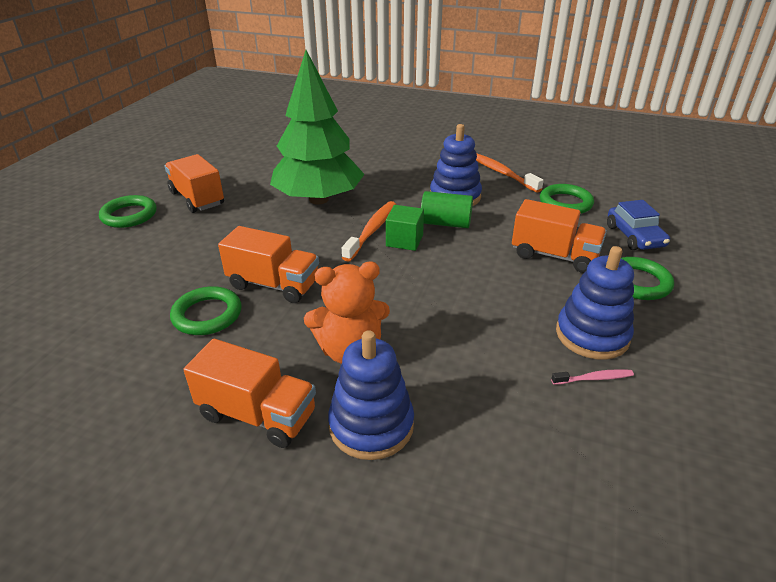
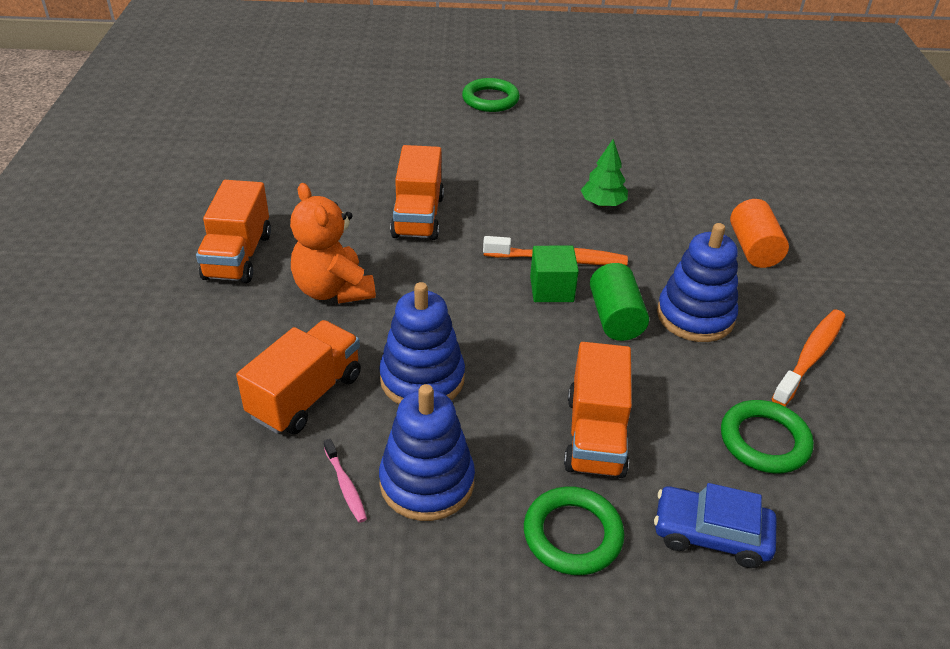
camera: 70 degrees right, 5 degrees up
(197, 198) = (547, 125): orange truck -> orange truck (306, 395)
(207, 315) = (356, 192): green ring -> none
(319, 199) = (603, 204): green tree -> green tree, size x0.40
(371, 425) = (238, 324): blue stacking toy -> blue stacking toy (422, 379)
(400, 163) = (753, 249): none -> orange cylinder
(634, 236) = (711, 534): blue car -> blue car turned 45 degrees clockwise

